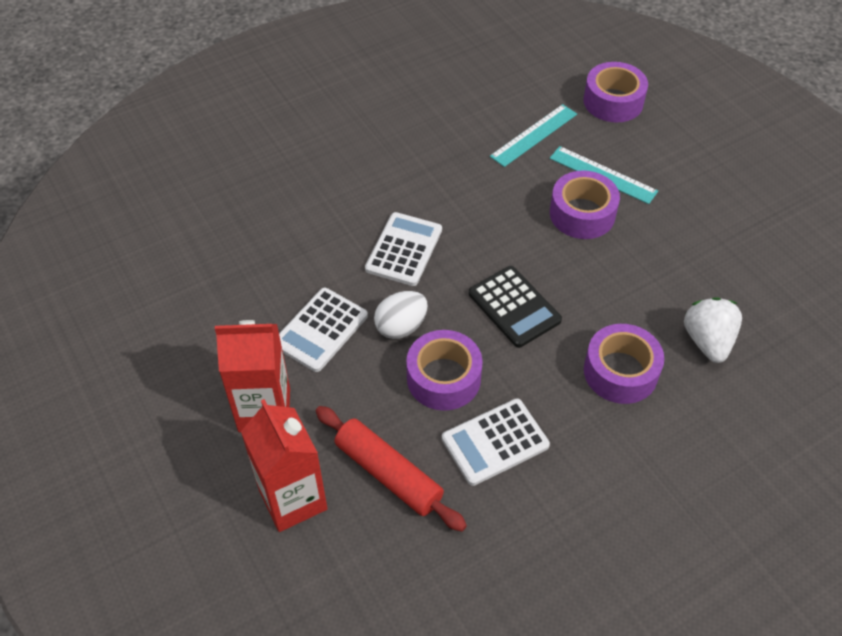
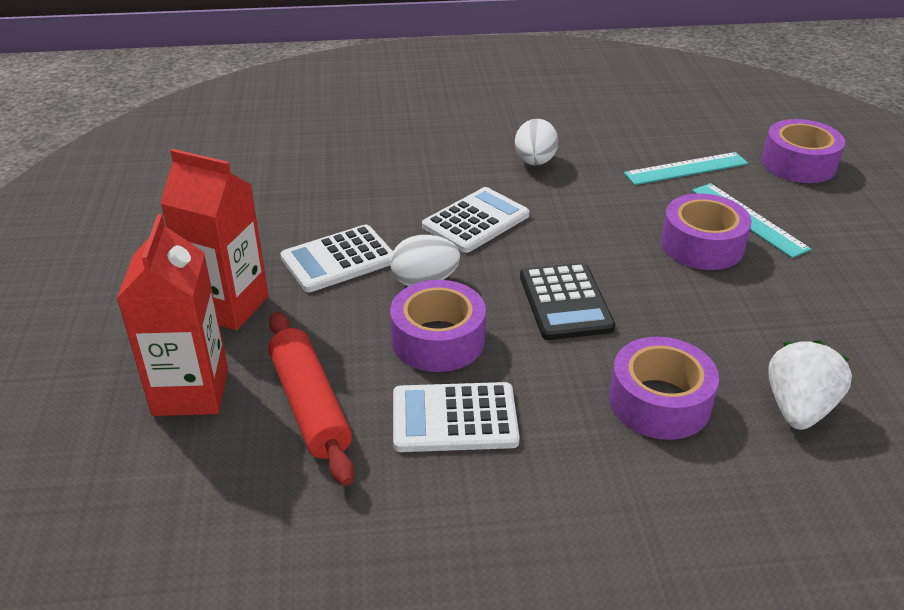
camera: 25 degrees right, 15 degrees down
(414, 167) = (535, 162): none -> white egg

